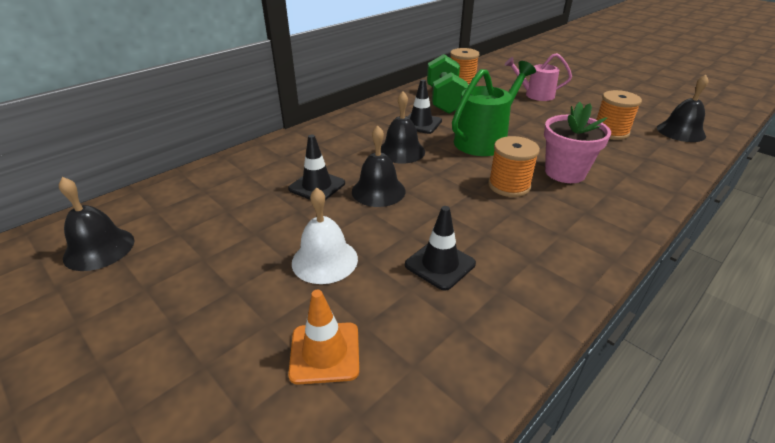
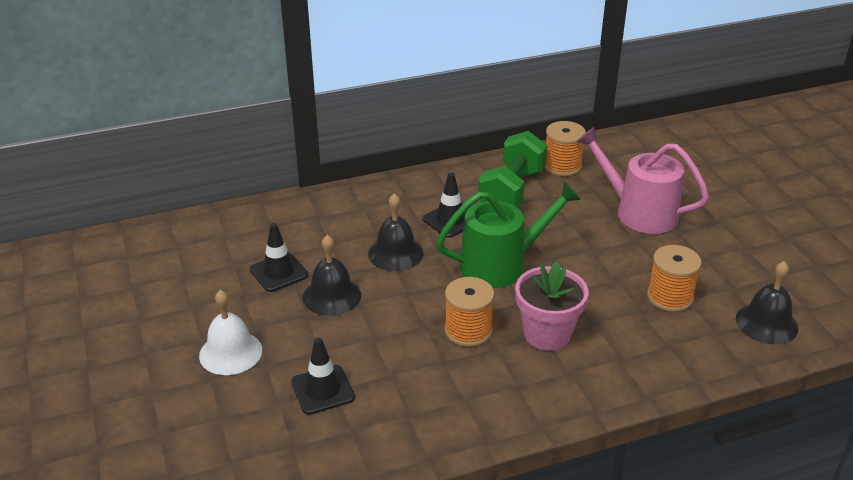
camera: 25 degrees right, 0 degrees up
(99, 248) = (67, 282): black bell -> none
(325, 352) = (177, 428): orange traffic cone -> none
(535, 95) = (639, 212): pink watering can -> pink watering can, size x1.52

